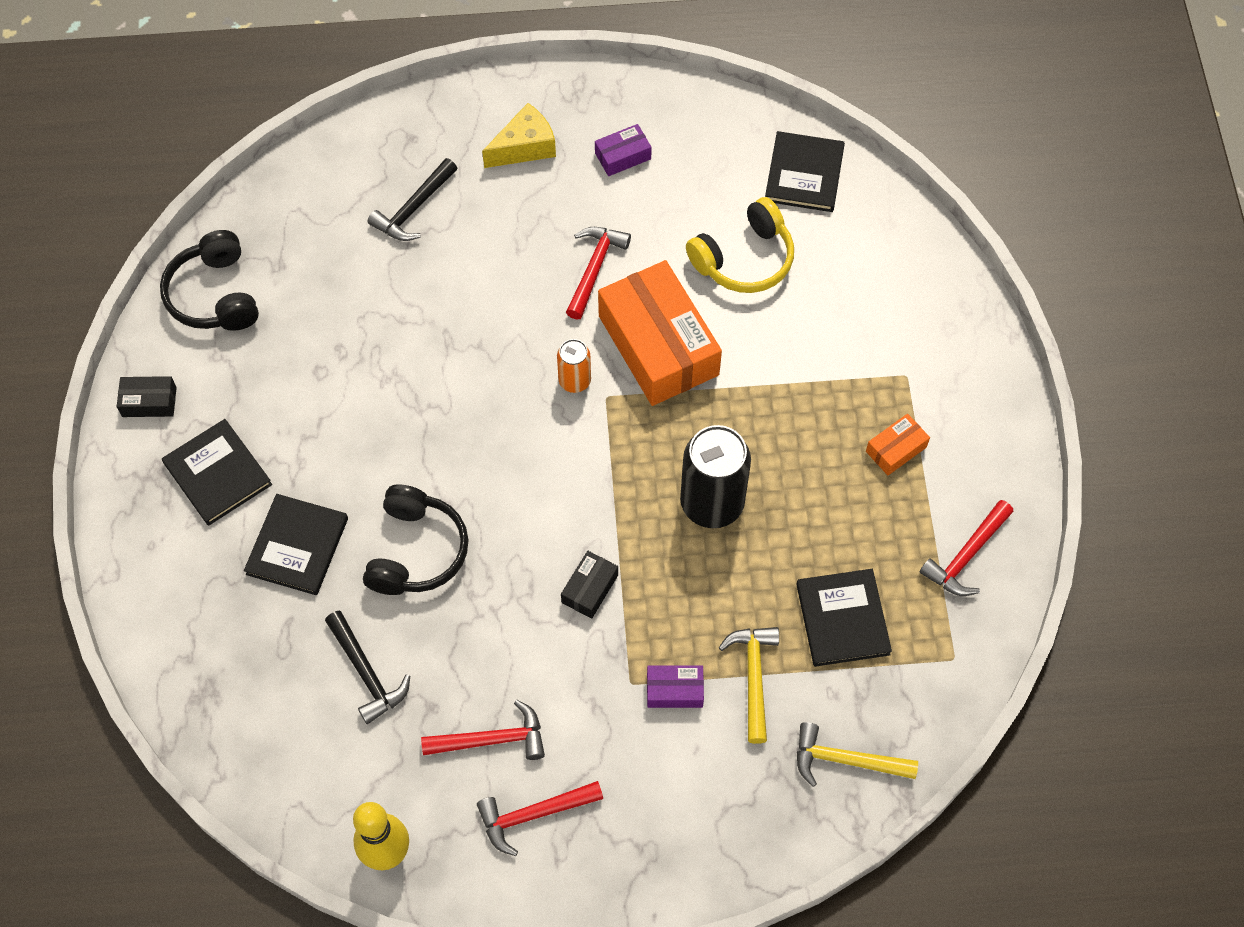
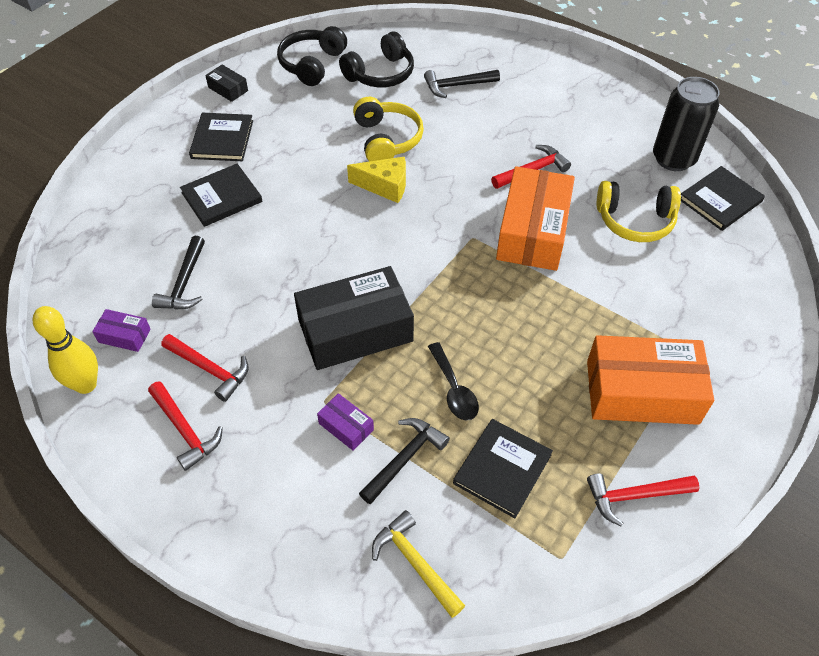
camera: 40 degrees right, 10 degrees down
(405, 339) = (387, 139): none -> yellow headphones
(416, 551) = (279, 242): black headphones -> black headphones (380, 74)
(525, 147) = (550, 93): yellow cheese -> yellow cheese (385, 186)
(533, 815) = (185, 430): red hammer -> red hammer turned 150 degrees counterclockwise
(574, 381) = (462, 217): orange can -> none
(589, 588) = (355, 330): black box -> black box, size x2.30
(623, 156) = (606, 128): purple box -> purple box (124, 336)
(712, 503) = (480, 337): black can -> black can (673, 159)
(735, 576) = (454, 389): none -> black spoon
(753, 677) = (405, 458): yellow hammer -> black hammer
(896, 449) = (642, 392): orange box -> orange box, size x2.30

